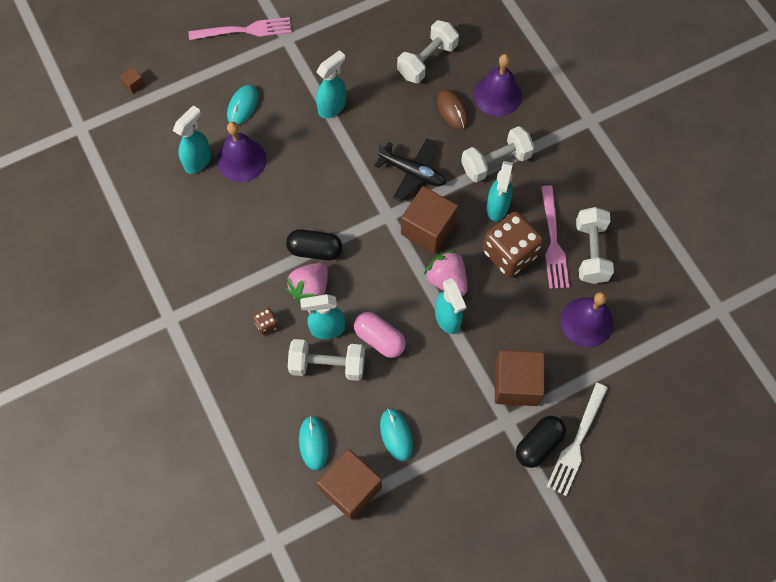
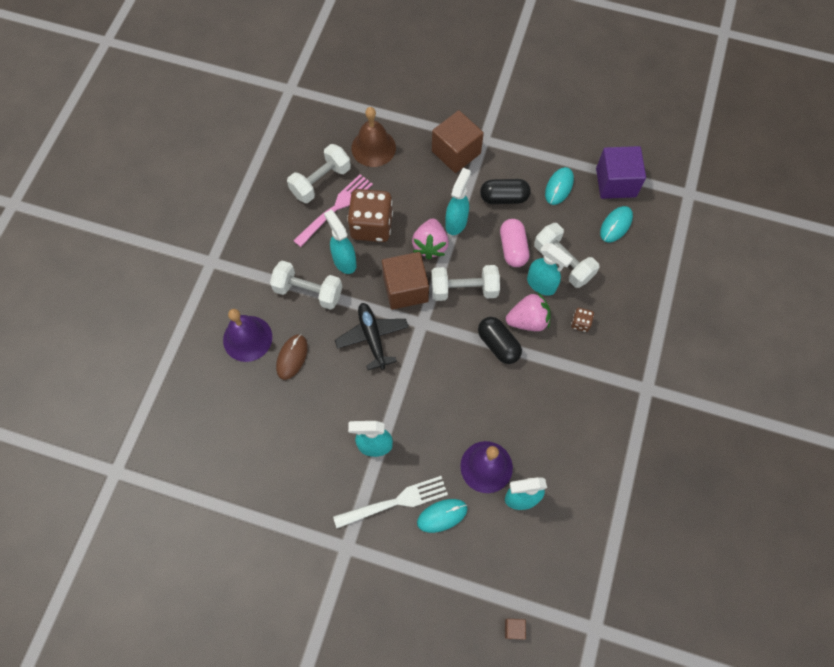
camera: 135 degrees left, 0 degrees up
(244, 30) = (372, 592): pink fork -> none
(350, 488) = (616, 182): brown cube -> purple cube
(427, 61) = (263, 415): white dumbbell -> white dumbbell (464, 289)
(497, 207) = (344, 261): turquoise spray bottle -> turquoise spray bottle turned 90 degrees counterclockwise
(538, 444) = (479, 113): black capsule -> black capsule (504, 198)
(577, 442) = (456, 97): white fork -> white fork (395, 502)
(587, 322) = (373, 148): purple bell -> brown bell

